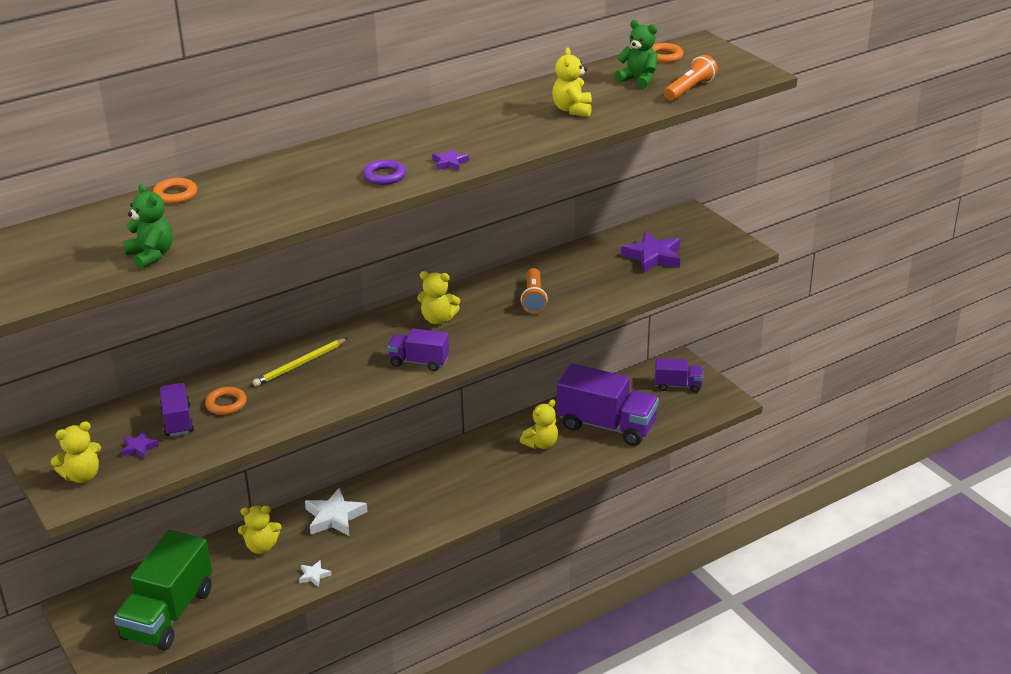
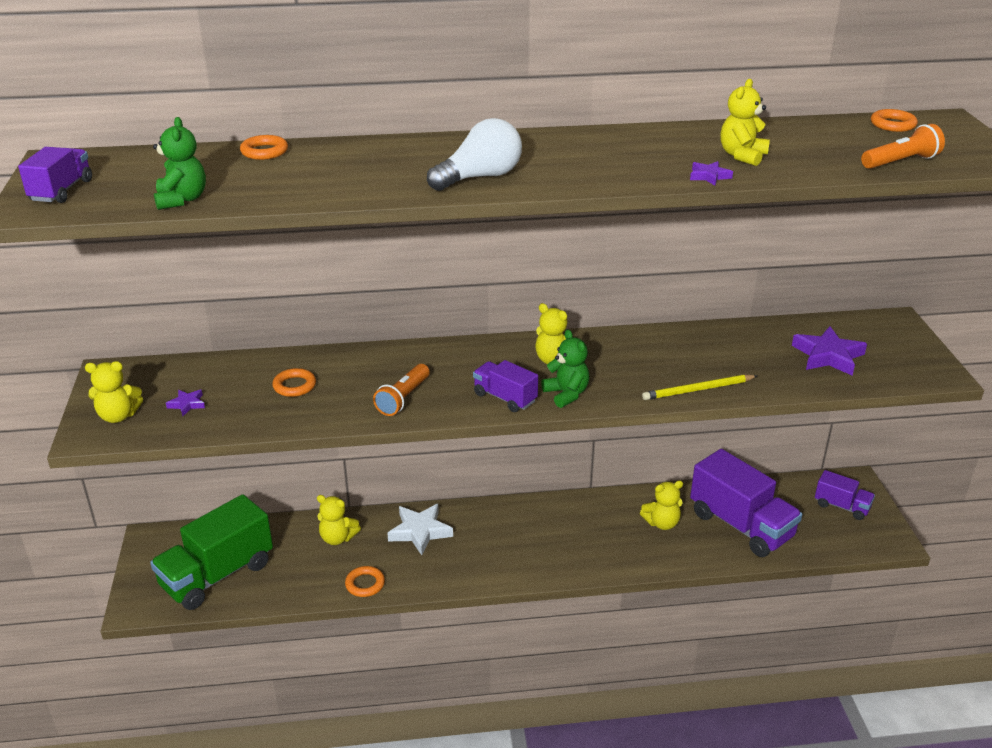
camera: 25 degrees right, 0 degrees up
(177, 421) = (240, 389): purple truck -> purple truck (61, 191)
(300, 364) = (390, 367): yellow pencil -> yellow pencil (698, 390)
(314, 575) = (365, 584): white star -> orange ring
(384, 176) = (480, 177): purple ring -> white light bulb
(449, 163) = (560, 179): purple star -> purple star (709, 176)
(533, 298) = (667, 365): orange flashlight -> orange flashlight (403, 398)
(638, 80) = (843, 142): green teddy bear -> green teddy bear (566, 394)

